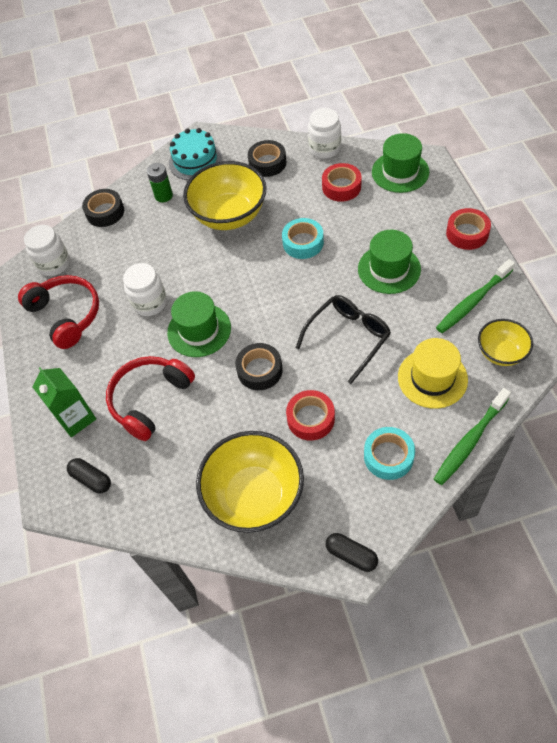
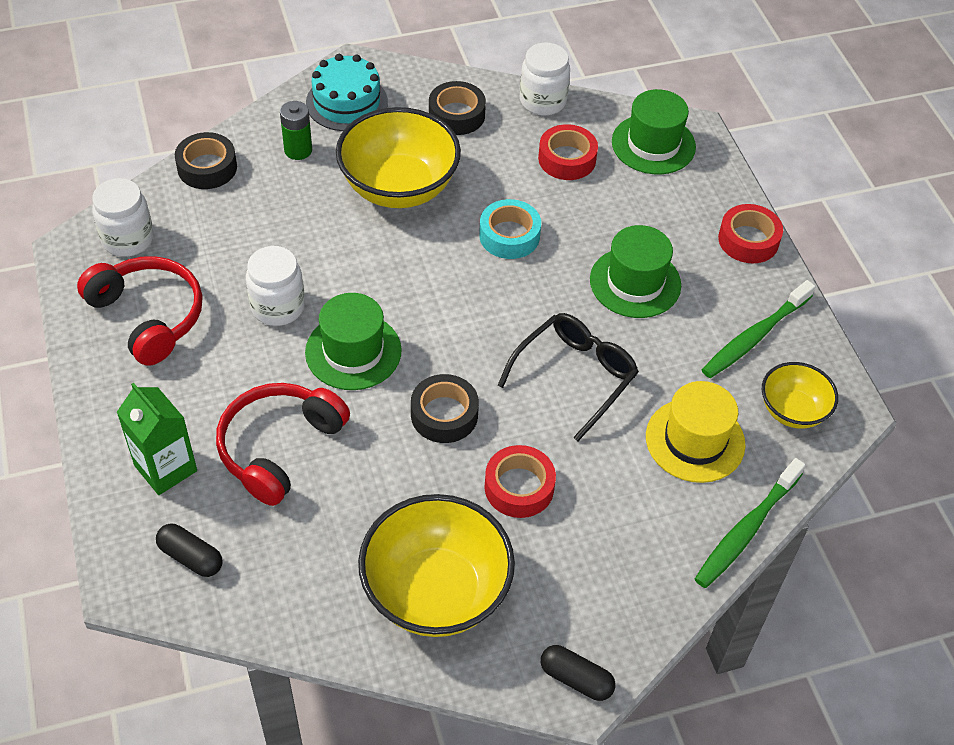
camera: 10 degrees left, 5 degrees down
(388, 456) = (631, 545): turquoise tape -> none

